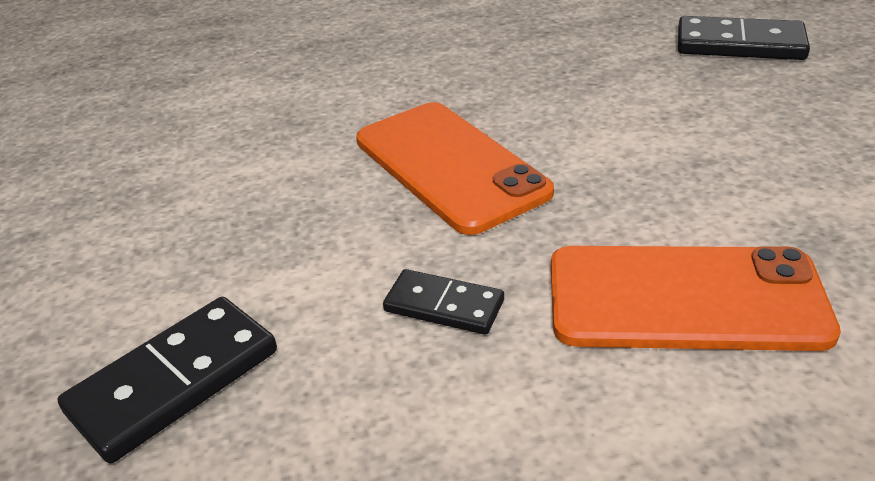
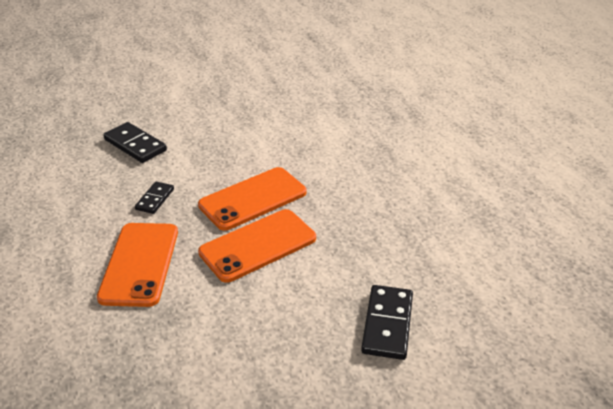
camera: 85 degrees right, 0 degrees up
(593, 152) = (258, 245): none -> orange phone

